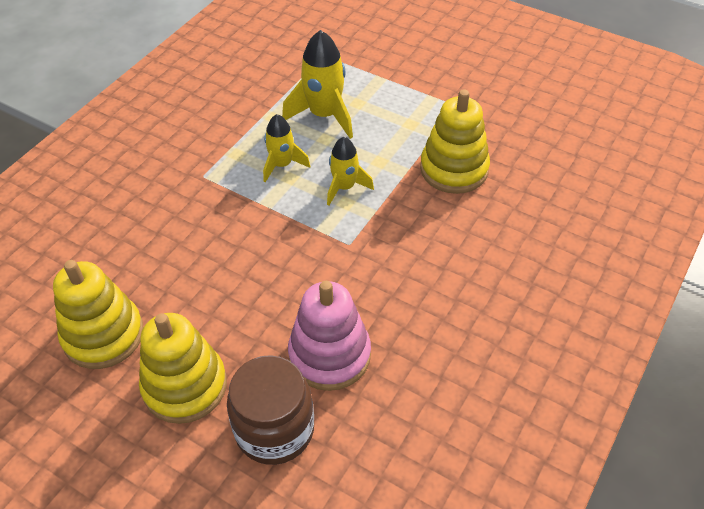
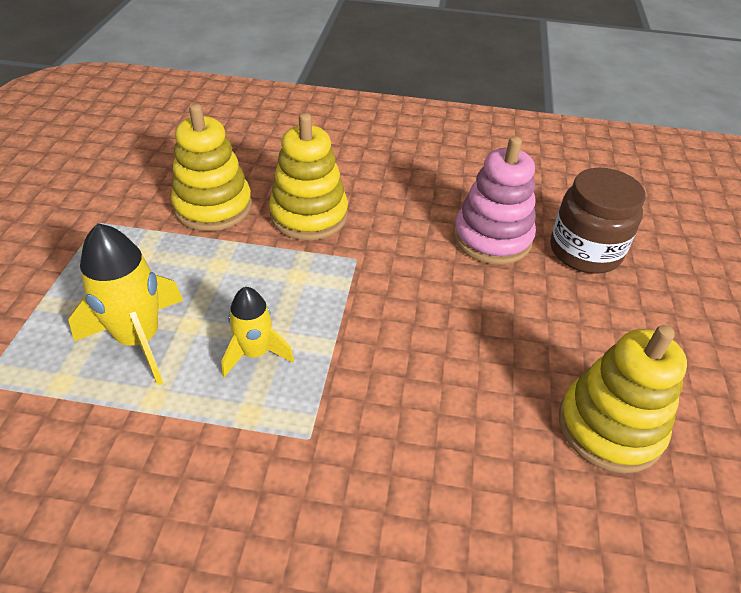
camera: 115 degrees left, 5 degrees down
(185, 386) = (601, 326): yellow stacking toy -> yellow stacking toy (309, 215)
(344, 187) = (273, 283): yellow rocket -> none

